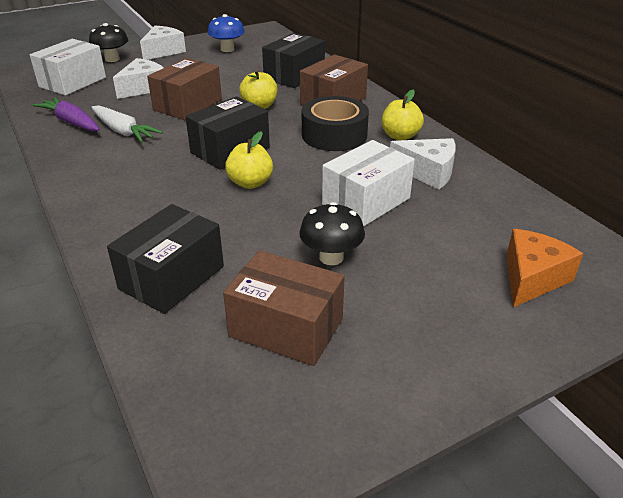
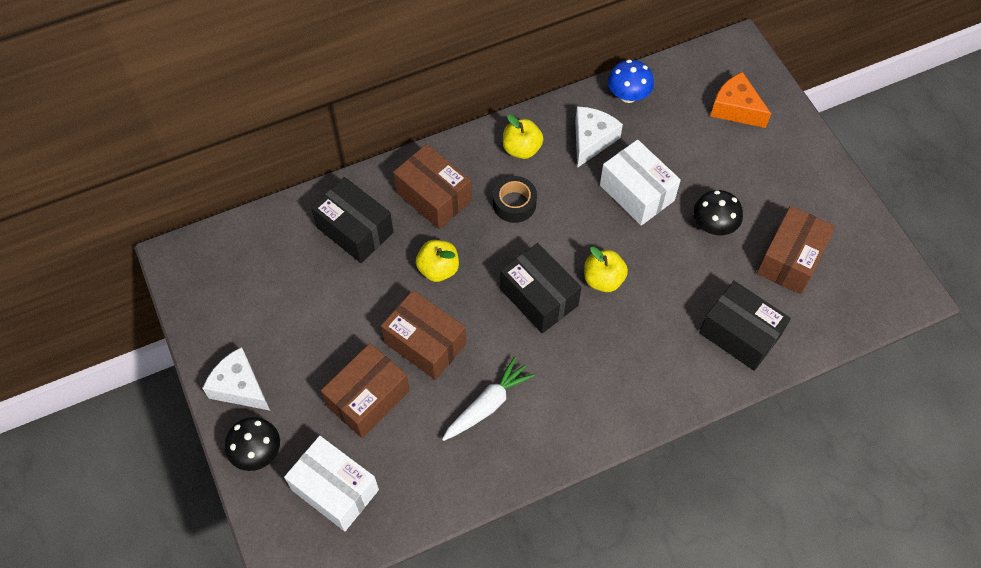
camera: 85 degrees left, 25 degrees up
(71, 122) = (458, 465): purple carrot -> none
(143, 88) = (368, 398): white cheese -> brown box
(227, 49) = (249, 305): blue mushroom -> blue mushroom (628, 95)
(334, 135) = (514, 204): black tape -> black tape, size x0.66

